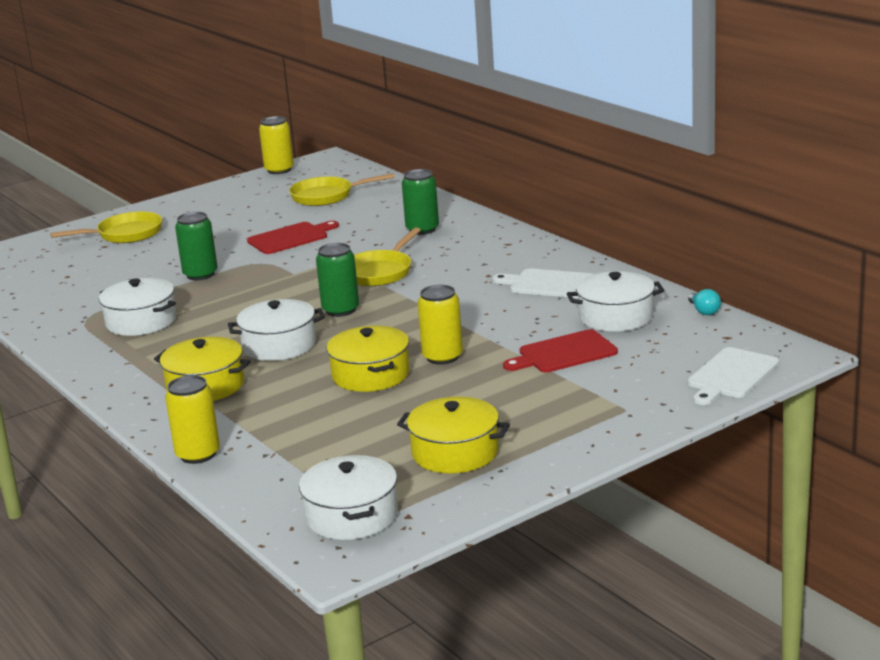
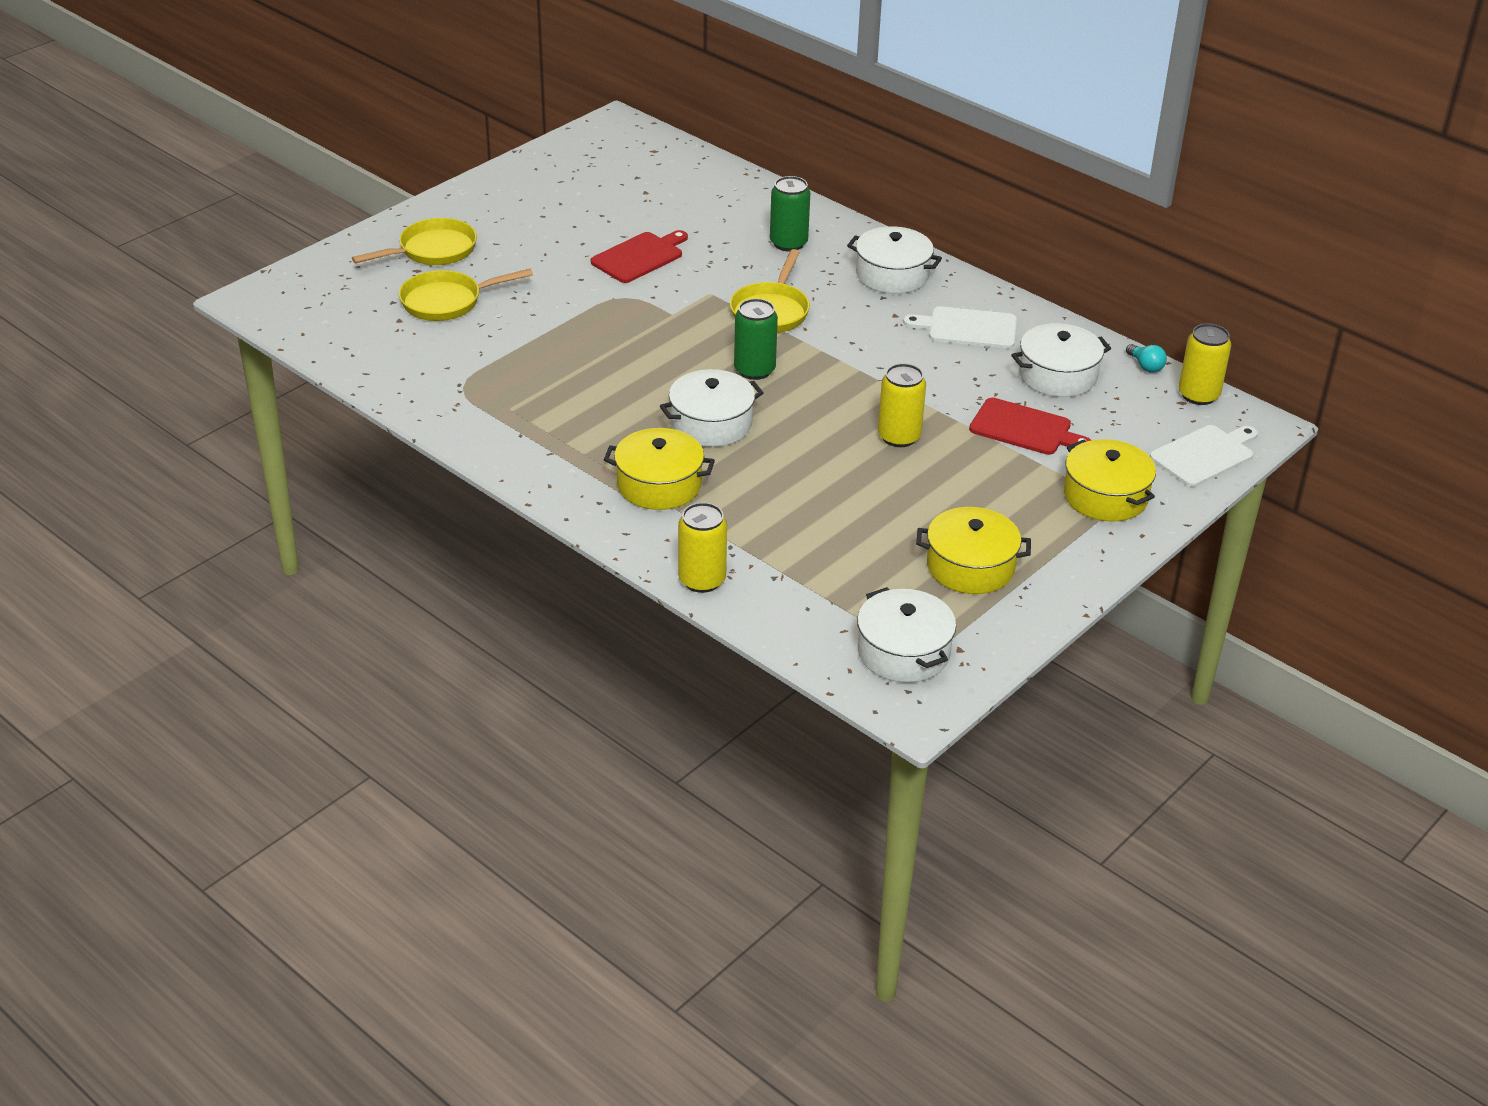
camera: 15 degrees left, 15 degrees up
(141, 321) = (532, 391): white pot -> white pot (892, 275)
(200, 274) = (562, 316): green can -> none
(279, 170) = (567, 141): yellow can -> yellow can (1198, 395)
(326, 196) = (648, 187): yellow pan -> yellow pan (447, 302)
(371, 375) = (833, 464): yellow pot -> yellow pot (1105, 496)
(564, 353) = (1024, 428): red cutting board -> red cutting board turned 120 degrees counterclockwise
(731, 375) = (1204, 455): white cutting board -> white cutting board turned 150 degrees counterclockwise

